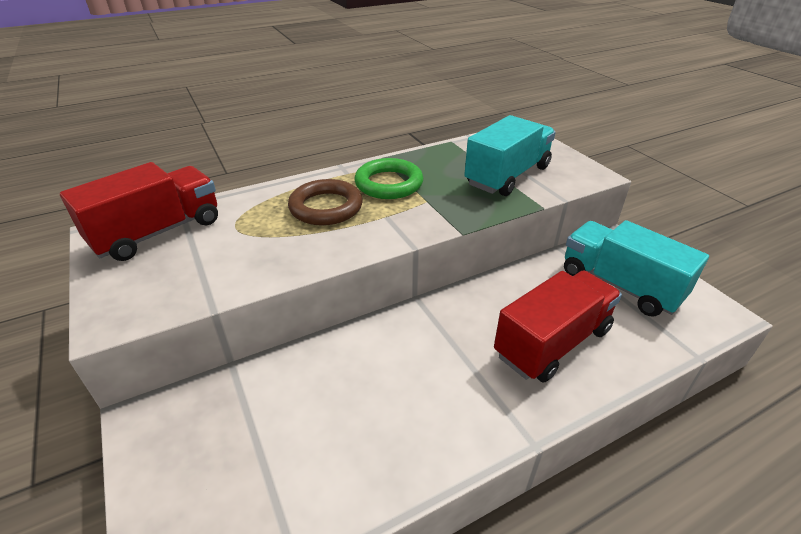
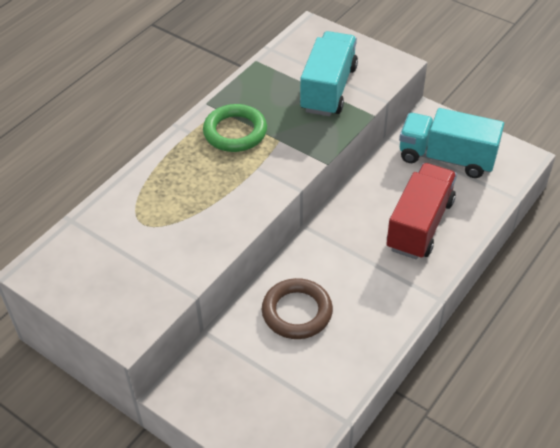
camera: 25 degrees left, 10 degrees up
(158, 232) = (81, 252): red truck -> none
(326, 207) = (201, 176): brown ring -> brown ring (297, 312)

